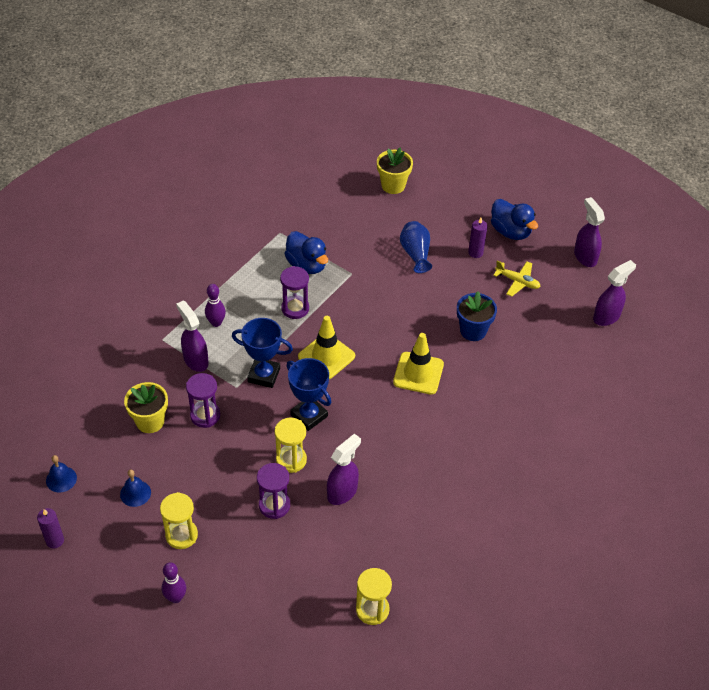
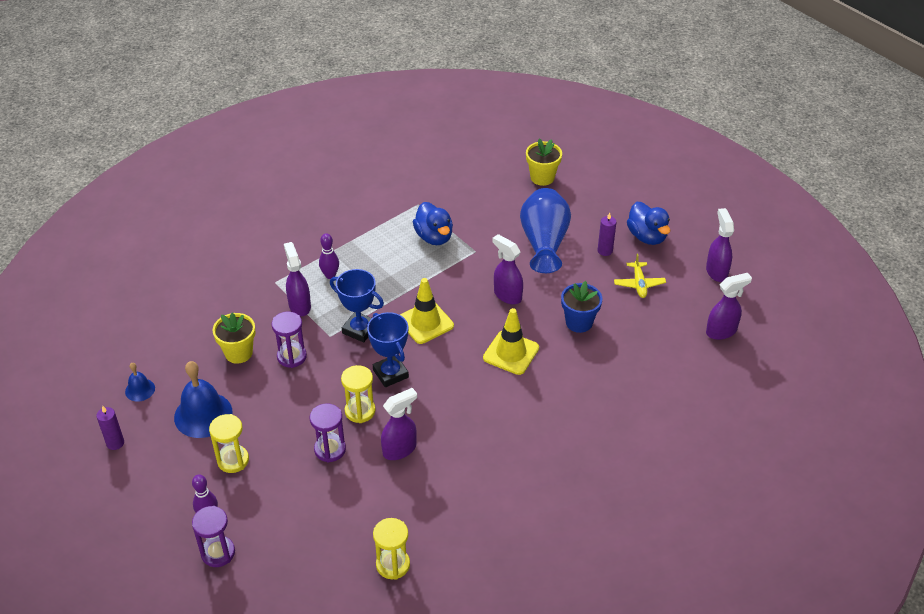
camera: 15 degrees right, 5 degrees down
(135, 493) = (203, 414): blue bell -> blue bell, size x1.92
(295, 308) = (409, 274): purple hourglass -> purple hourglass (218, 553)
(396, 314) = (507, 295): none -> purple spray bottle
(415, 254) = (544, 243): blue vase -> blue vase, size x1.65
(517, 281) = (639, 284): yellow plane -> yellow plane turned 45 degrees clockwise

